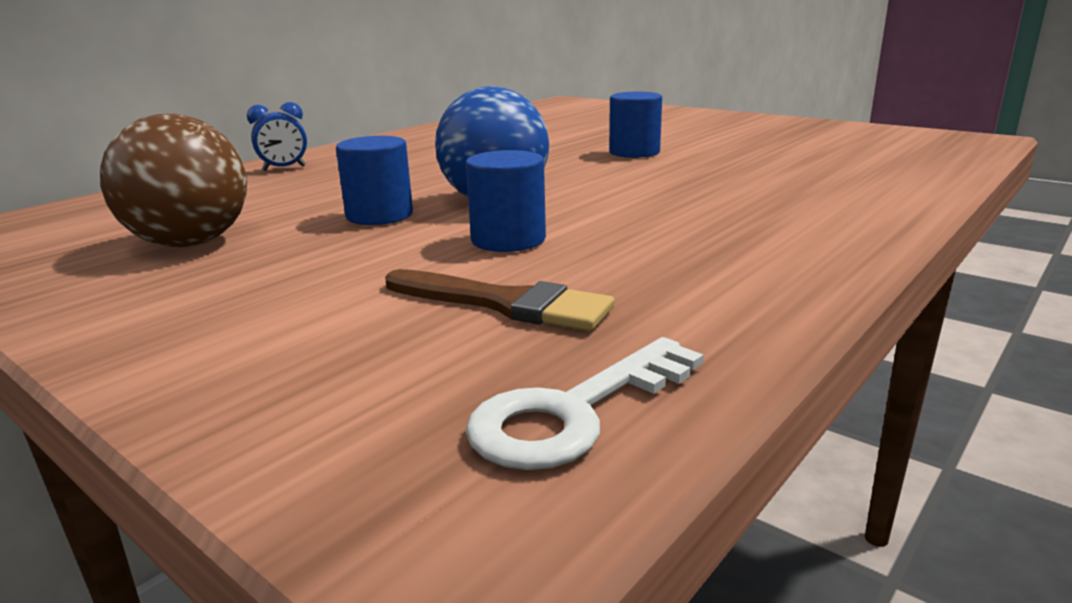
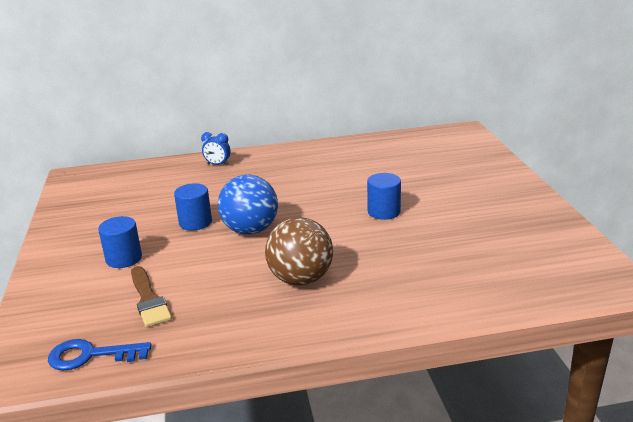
camera: 40 degrees right, 5 degrees up
(190, 243) = (119, 214): brown ball -> brown ball (300, 279)
(508, 240) = (208, 262): blue cylinder -> blue cylinder (124, 258)
(574, 413) = (90, 355): white key -> blue key

